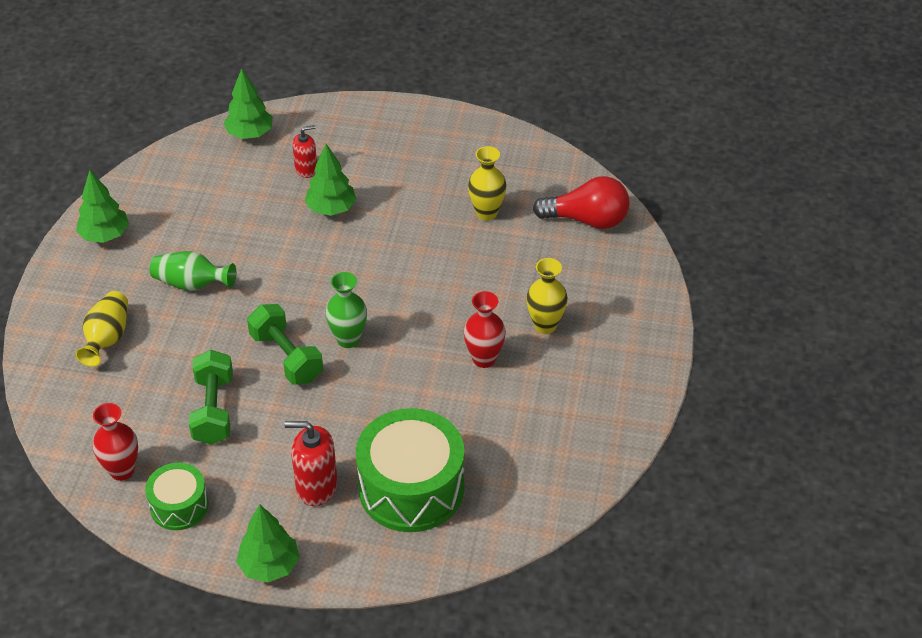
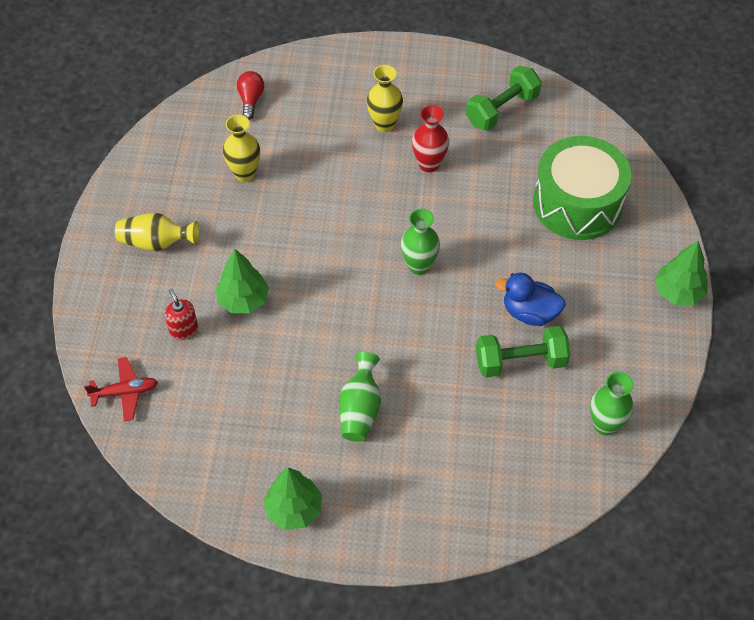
camera: 95 degrees left, 10 degrees up
(107, 338) = (444, 473): yellow vase -> yellow vase (156, 242)
(122, 470) = (605, 425): red vase -> green vase
(179, 506) = (633, 370): green drum -> none
(250, 134) = (125, 392): green tree -> red plane
(271, 425) = (529, 312): none -> blue duck
(286, 357) = (447, 312): green dumbbell -> green dumbbell (502, 110)
(316, 486) = (590, 269): red soap dispenser -> none
(587, 220) = (251, 100): red light bulb -> red light bulb, size x0.57

